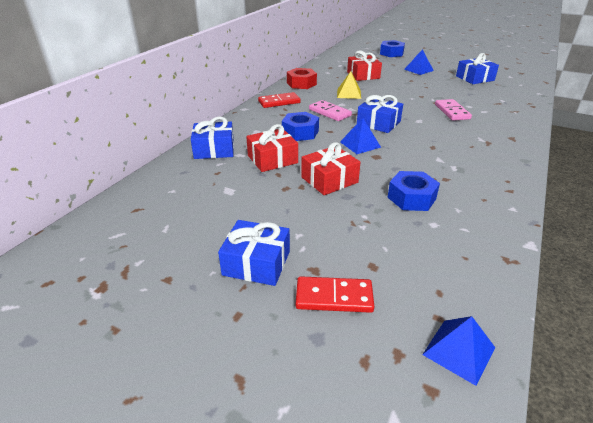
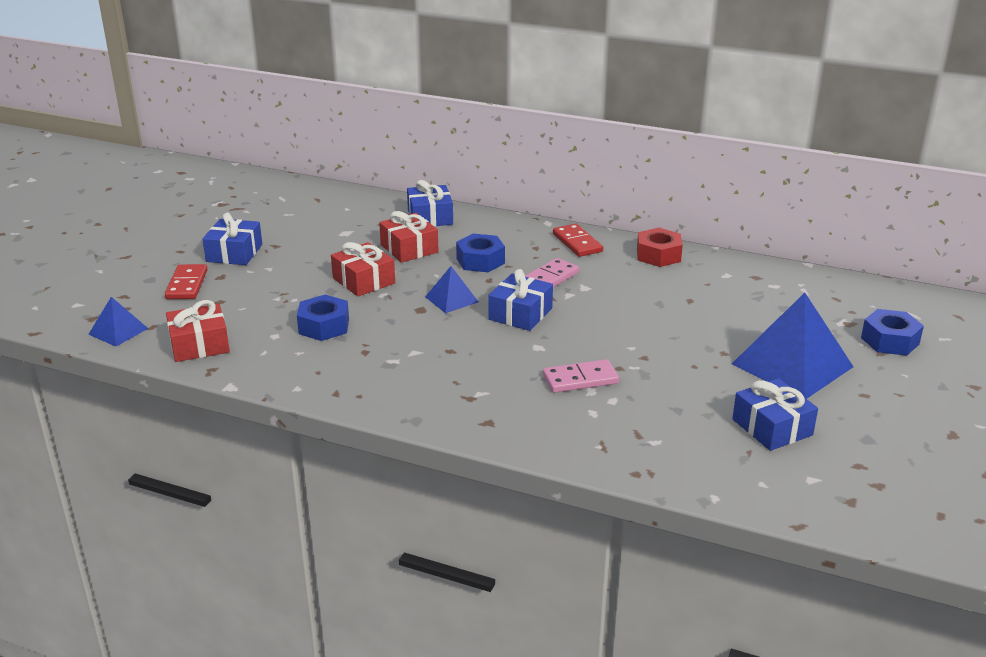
camera: 85 degrees right, 5 degrees down
(348, 93) = (630, 293): yellow pyramid -> none
(363, 75) = (727, 306): red gift -> red gift (199, 345)
(418, 70) = (792, 365): blue pyramid -> blue pyramid, size x1.99

